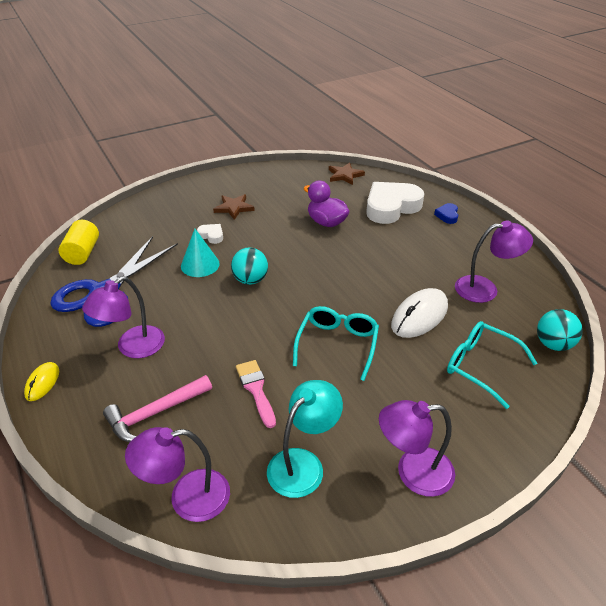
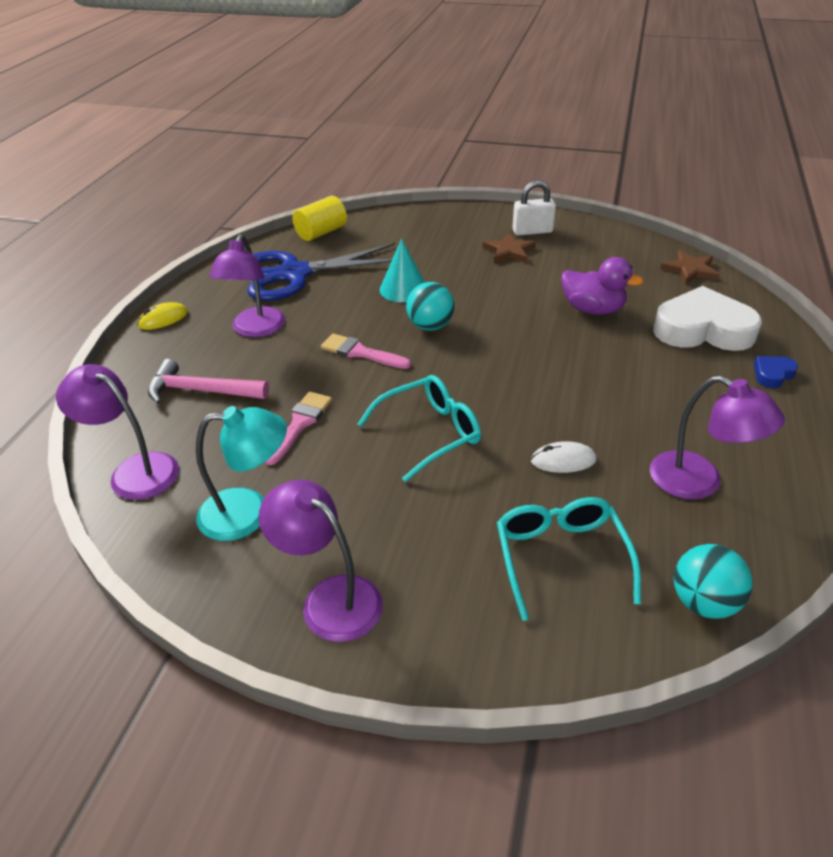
camera: 45 degrees right, 0 degrees up
(133, 348) = (255, 329): purple lamp -> purple lamp turned 75 degrees counterclockwise
(211, 235) = (450, 268): white heart -> none
(230, 321) = (360, 352): none -> pink brush
(231, 188) = (532, 231): none -> white padlock
(326, 222) = (593, 309): purple duck -> purple duck turned 120 degrees clockwise
(419, 316) = (563, 460): white mouse -> white mouse, size x0.56

